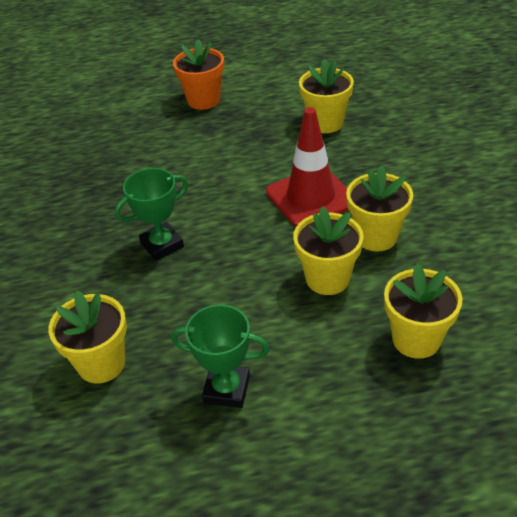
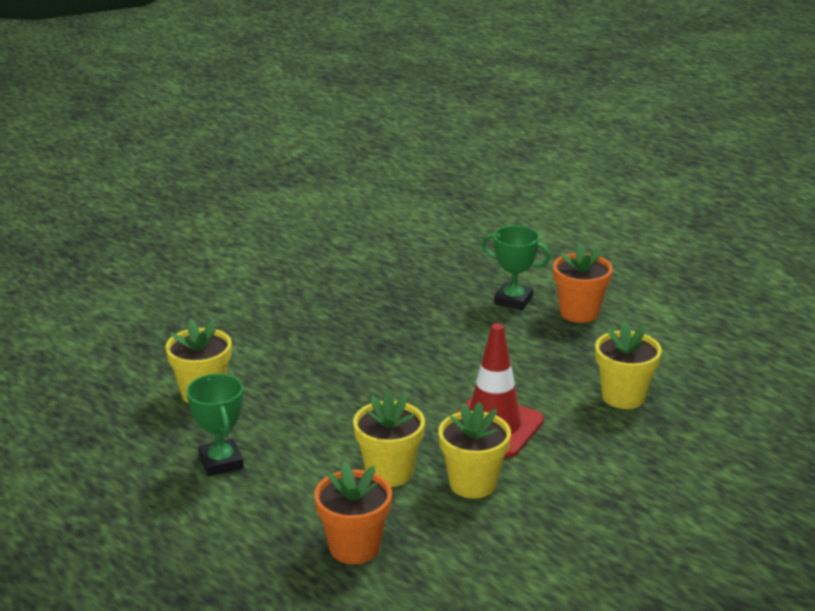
camera: 55 degrees right, 15 degrees down
(162, 245) = (354, 369): green trophy -> green trophy (513, 300)
(416, 339) = (354, 547): yellow flower pot -> orange flower pot

